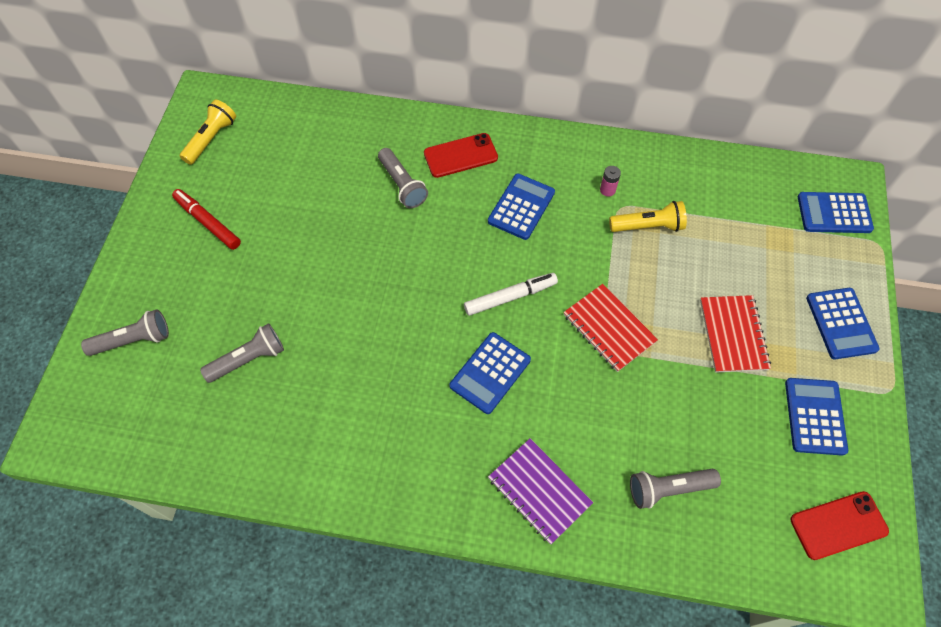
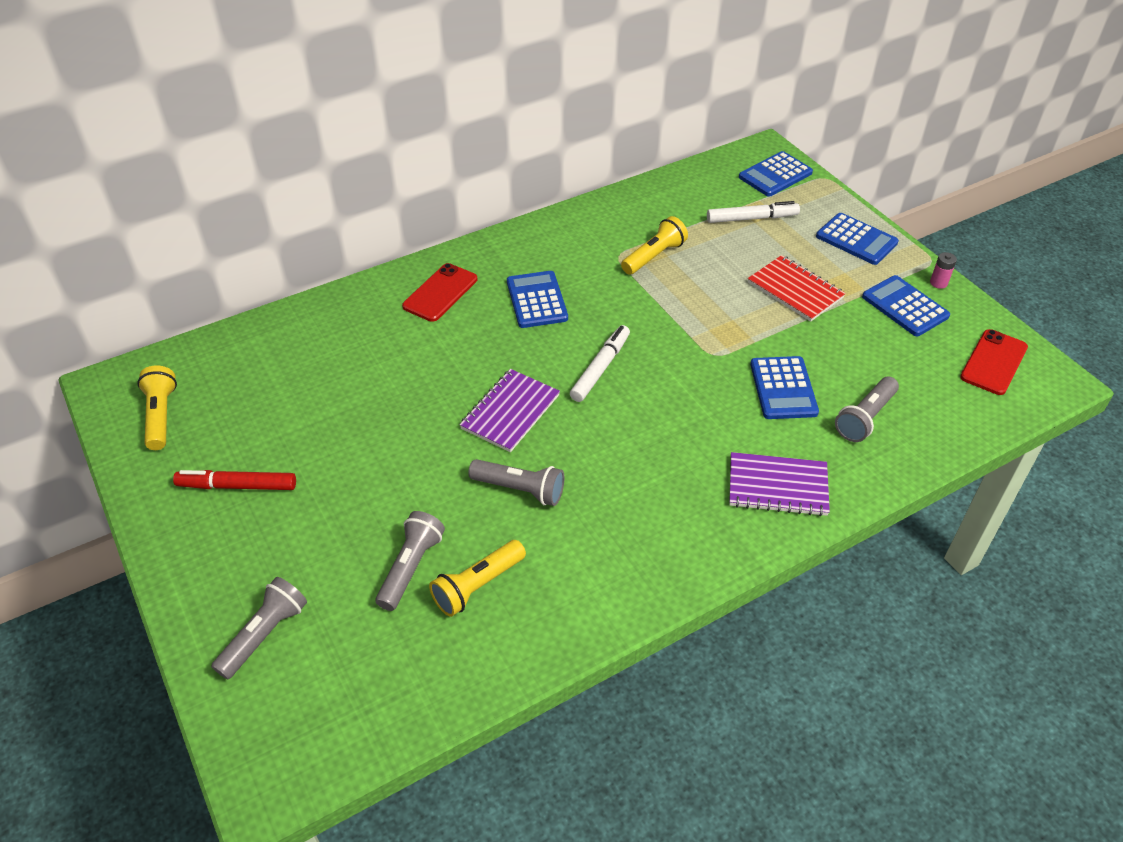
camera: 40 degrees left, 15 degrees down
(273, 404) = (477, 585): none -> yellow flashlight
(402, 185) = (410, 343): grey flashlight -> grey flashlight (520, 490)
(415, 288) = (510, 412): none -> purple notebook
(490, 373) = (645, 431): blue calculator -> blue calculator (783, 388)
(607, 190) = (594, 249): pink battery -> pink battery (938, 283)
(609, 328) = (703, 341): red notebook -> none
(767, 242) = (751, 218): none -> white marker

